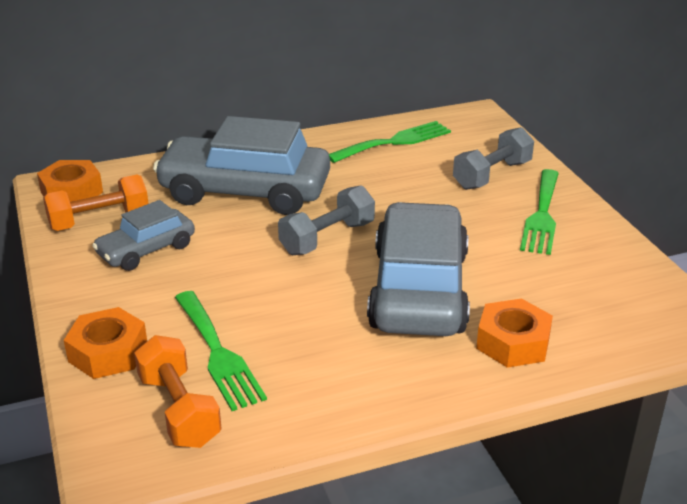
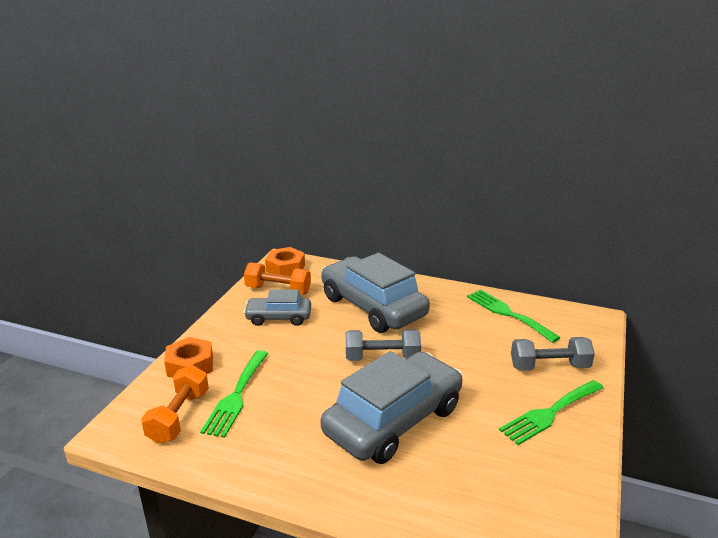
camera: 40 degrees right, 5 degrees down
(394, 142) = (508, 313): green fork -> green fork turned 135 degrees counterclockwise
(513, 342) = (407, 491): orange nut -> none

